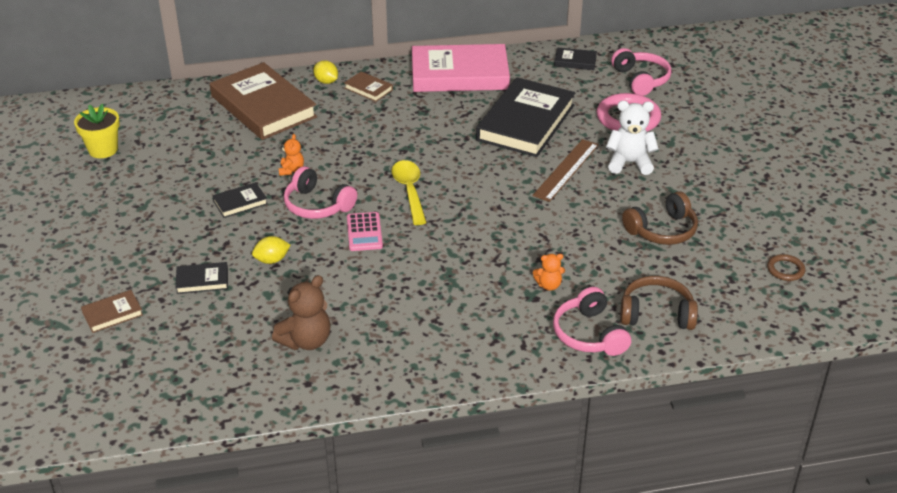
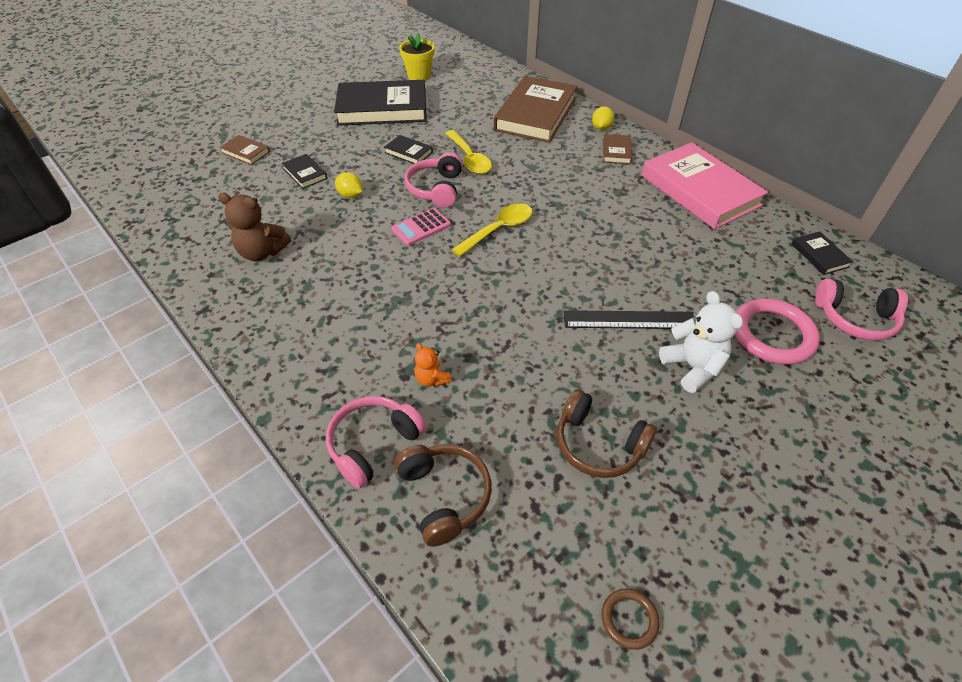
camera: 60 degrees right, 10 degrees up
(291, 170) = (469, 159): orange teddy bear -> yellow spoon
(525, 122) = (675, 261): black book -> black book (382, 108)
(566, 170) = (629, 320): brown ruler -> black ruler
(641, 80) = (855, 319): pink headphones -> pink headphones turned 60 degrees clockwise

